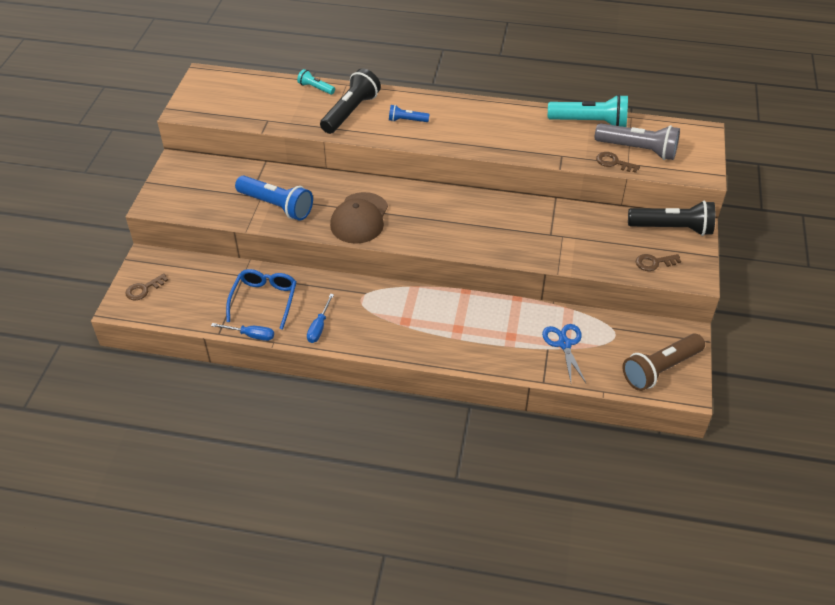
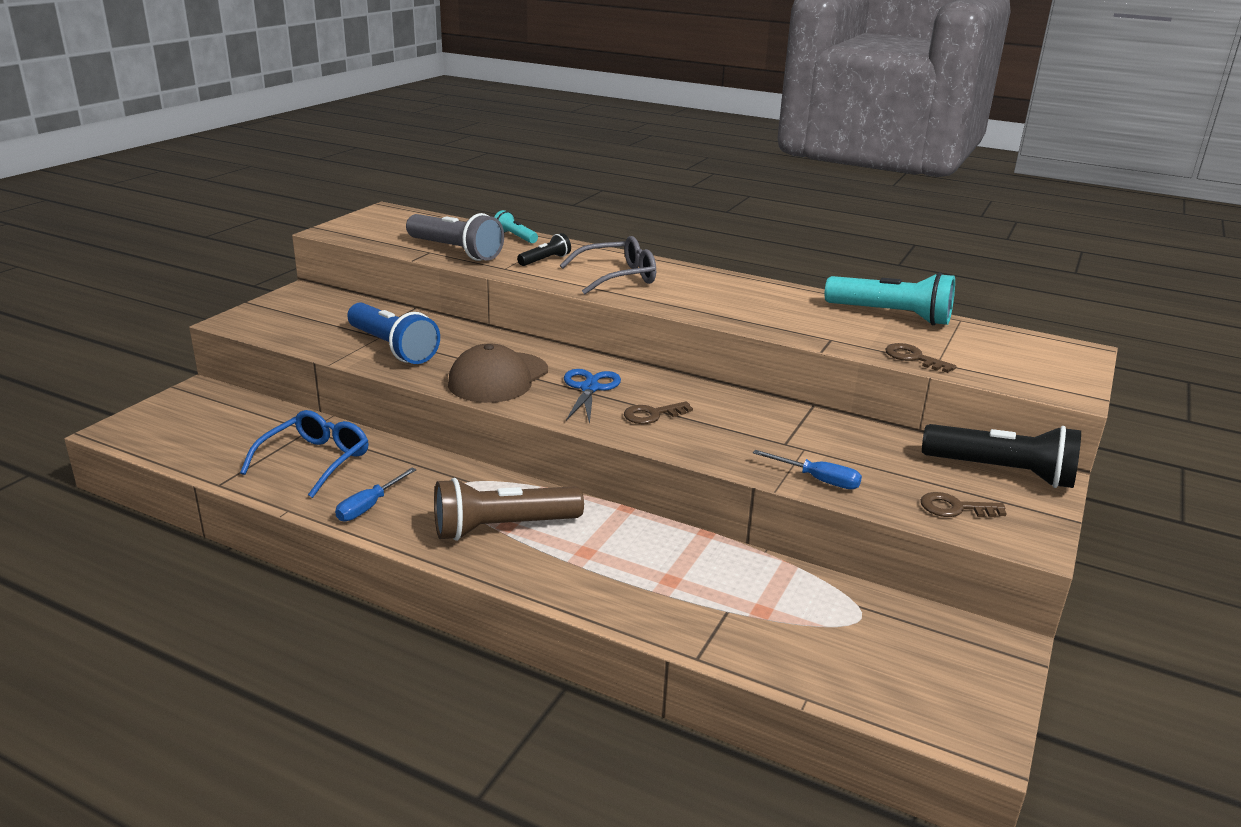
camera: 15 degrees right, 20 degrees down
(144, 289) = (164, 419): brown key -> brown key (653, 415)
(251, 335) = (262, 496): blue screwdriver -> blue screwdriver (818, 480)
(351, 112) = (545, 260): black flashlight -> black flashlight, size x0.51
(407, 120) = (617, 277): blue flashlight -> grey glasses
(564, 344) = (761, 610): blue scissors -> blue scissors (589, 388)
(638, 150) = (960, 352): grey flashlight -> grey flashlight (455, 251)
(660, 369) = (933, 688): brown flashlight -> brown flashlight (502, 527)

